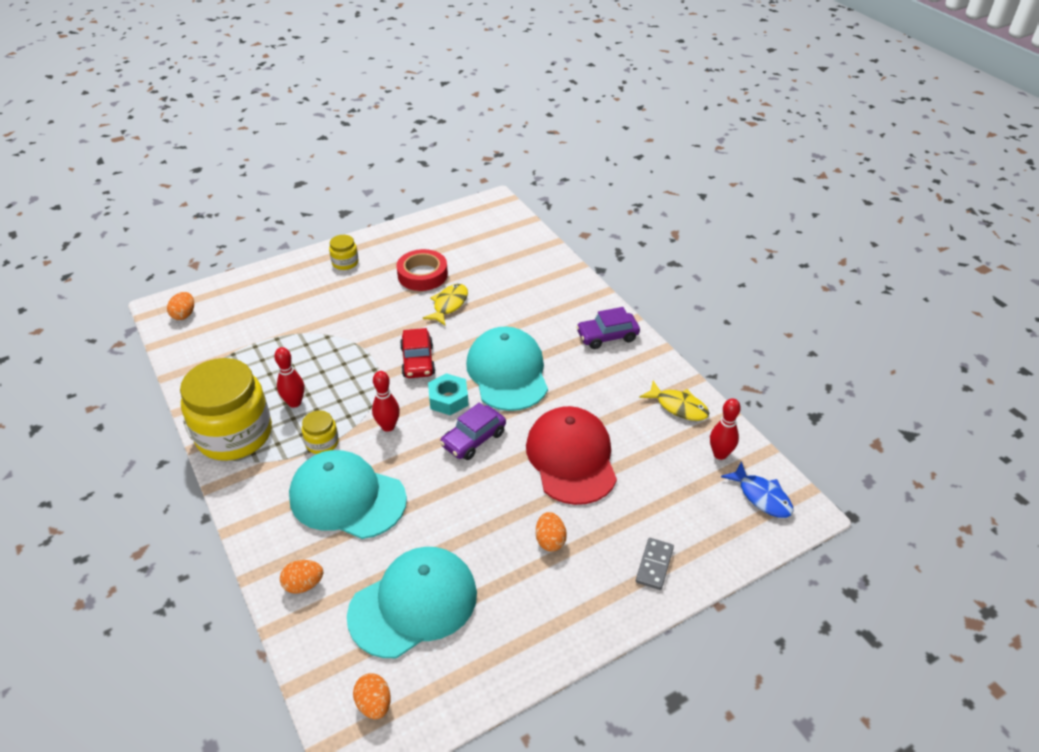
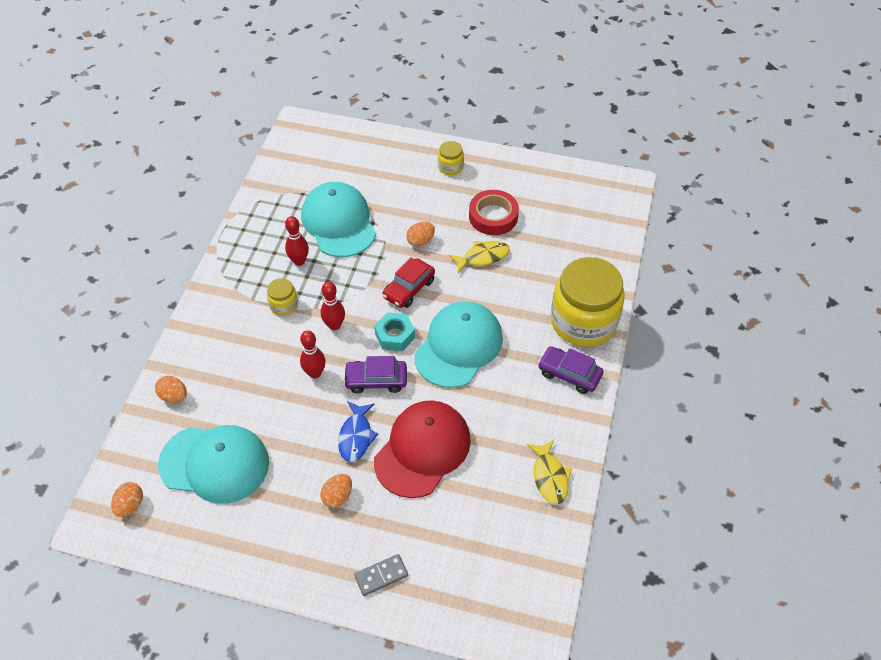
camera: 45 degrees right, 10 degrees up
(184, 315) = (305, 140): orange egg -> orange egg (420, 241)
(234, 434) = (243, 257): yellow jar -> yellow jar (583, 321)
(347, 498) = (256, 358): turquoise cap -> turquoise cap (339, 222)
(720, 454) = (531, 541): red bowling pin -> red bowling pin (315, 373)
(761, 496) = (519, 600): blue fish -> blue fish (356, 436)

